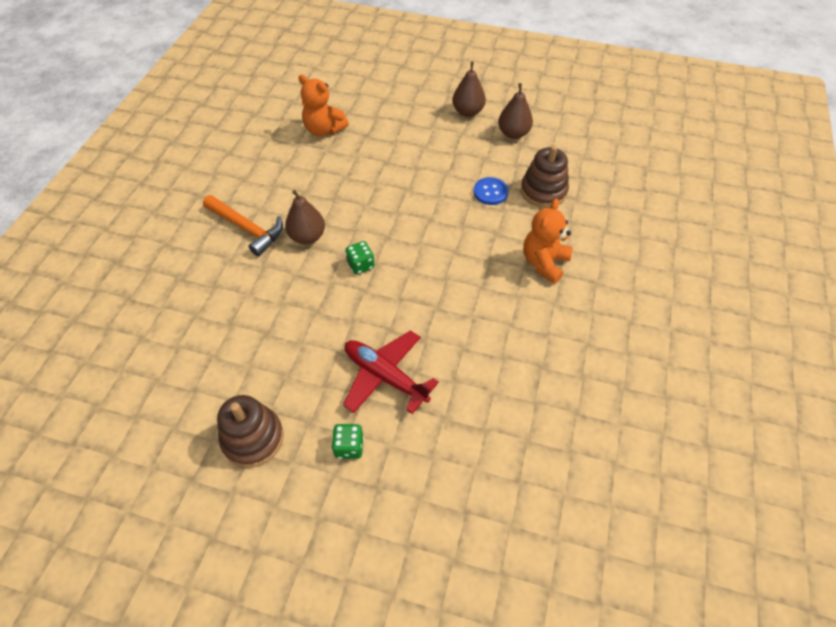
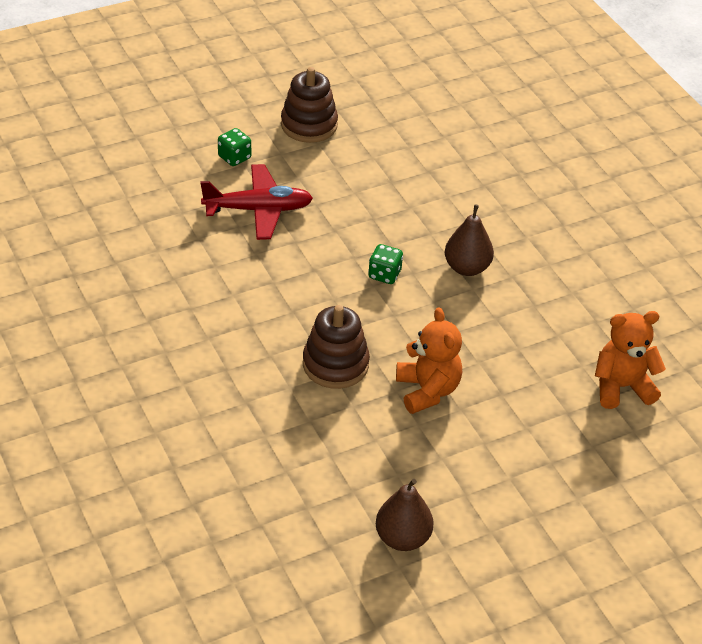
camera: 135 degrees right, 10 degrees down
(247, 228) = (530, 241): orange hammer -> none
(468, 112) = (496, 534): brown pear -> none
(490, 192) = (344, 432): blue button -> none
(543, 191) = (286, 473): brown stacking toy -> brown stacking toy (335, 364)
(544, 263) = (210, 386): orange teddy bear -> orange teddy bear (427, 390)

